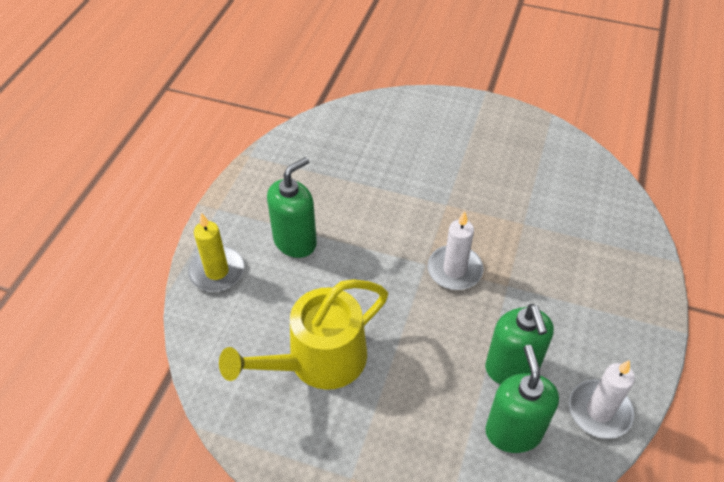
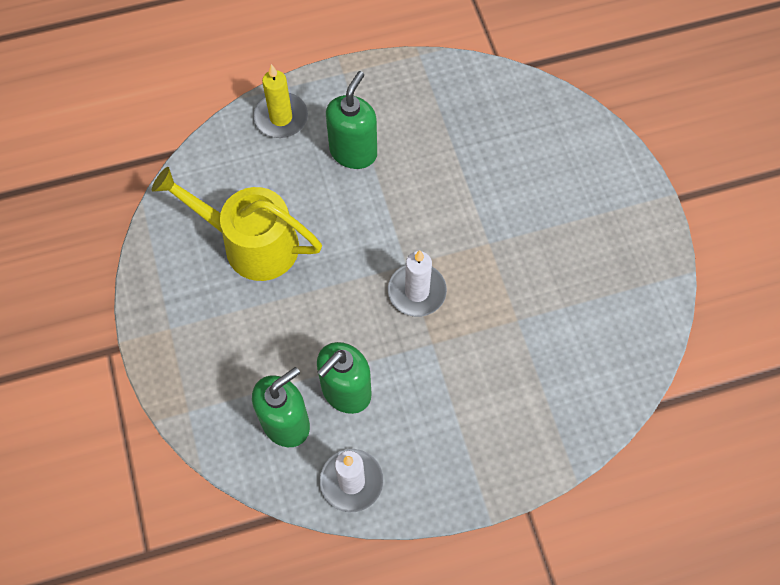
camera: 55 degrees right, 15 degrees up
(295, 241) = (353, 152): green soap dispenser -> green soap dispenser turned 75 degrees counterclockwise

